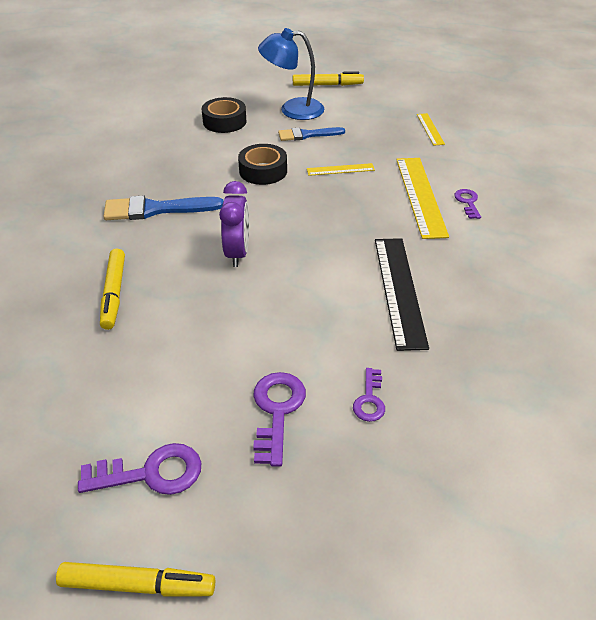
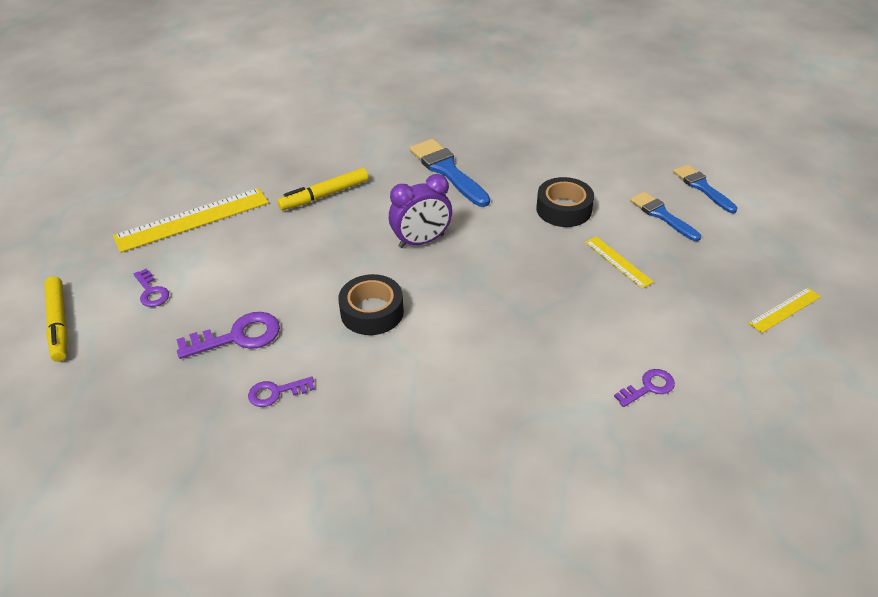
camera: 65 degrees right, 0 degrees up
(151, 473) = (151, 292): purple key -> purple key, size x0.61
(224, 121) = (627, 152): black tape -> black tape (372, 312)
(292, 109) = (702, 187): blue lamp -> blue brush
(327, 85) = (788, 194): yellow marker -> none
(399, 290) = (440, 370): black ruler -> none
(420, 196) = (624, 341): yellow ruler -> yellow ruler (192, 219)

